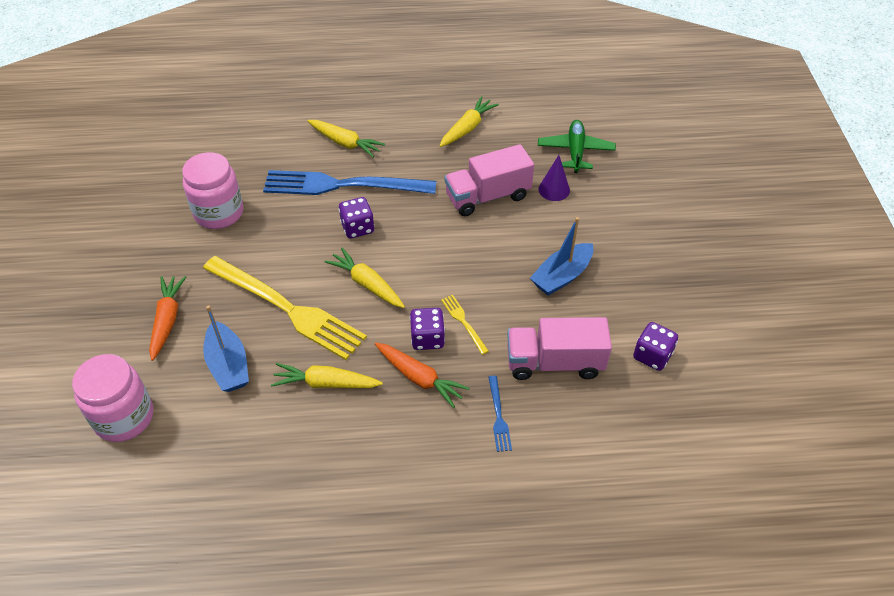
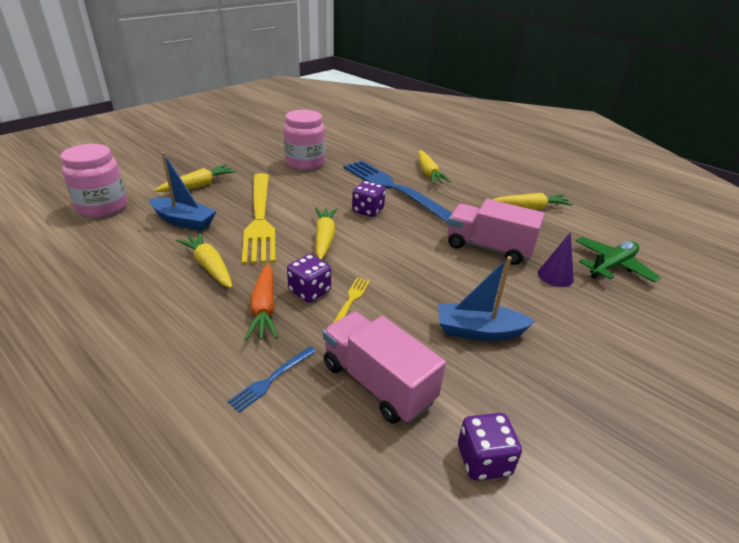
camera: 45 degrees right, 15 degrees down
(167, 320) = (198, 185): orange carrot -> yellow carrot
(228, 365) = (184, 221): blue boat -> blue boat turned 90 degrees counterclockwise

